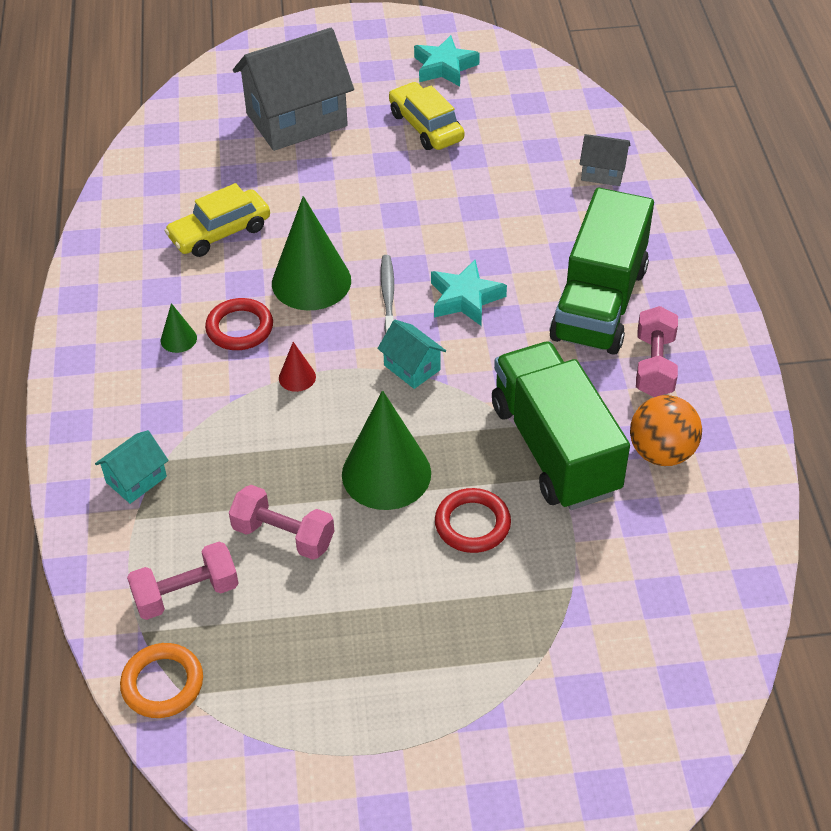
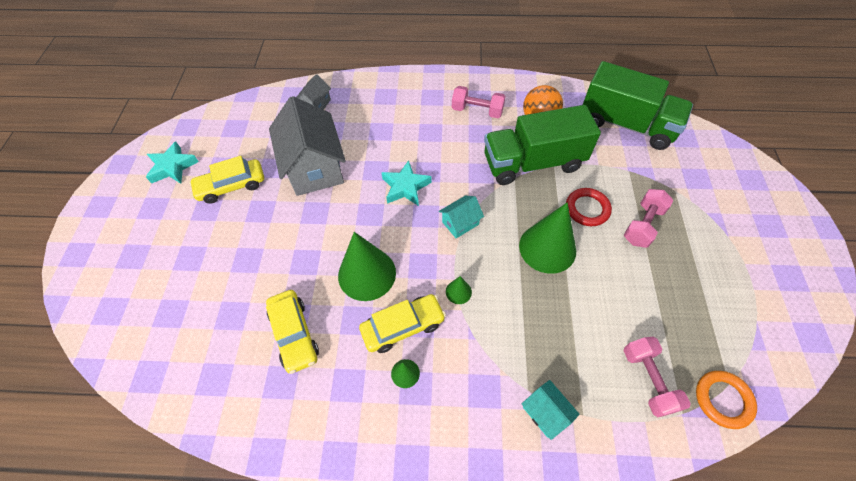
camera: 80 degrees left, 10 degrees up
(240, 328) = (403, 326): red ring -> yellow car
(283, 536) = (597, 313): pink dumbbell -> pink dumbbell (643, 225)
(296, 120) = (183, 267): grey house -> grey house (314, 168)
(297, 377) = (458, 292): red cone -> green cone
(388, 295) = (392, 228): grey toothbrush -> none
(599, 303) = (425, 125): green truck -> green truck (626, 124)

